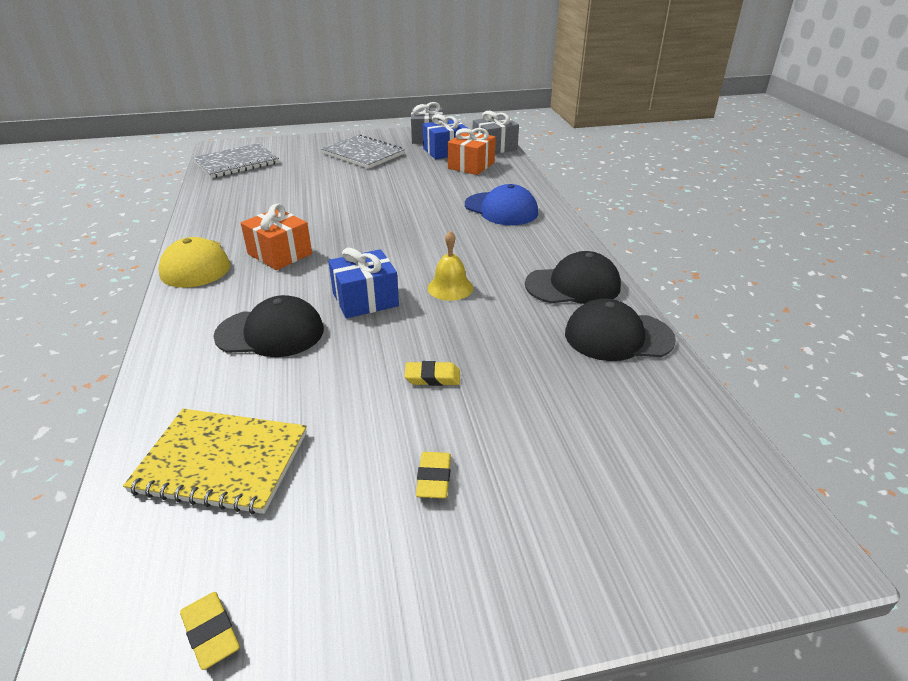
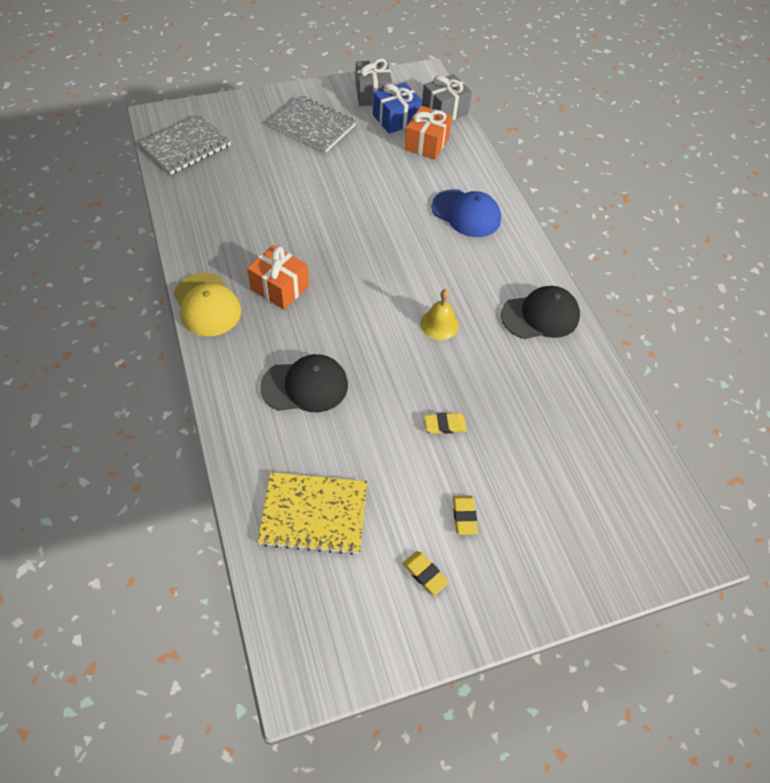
camera: 10 degrees left, 20 degrees up
(211, 632) = (355, 636): yellow eraser -> yellow eraser (425, 574)
(365, 300) = (372, 343): blue gift -> none
(618, 336) = (579, 373): black cap -> none

